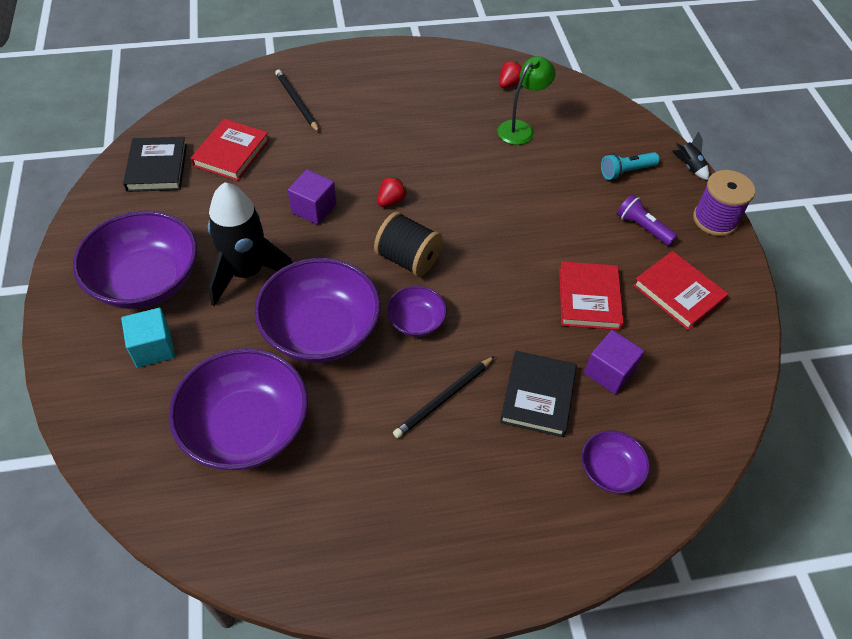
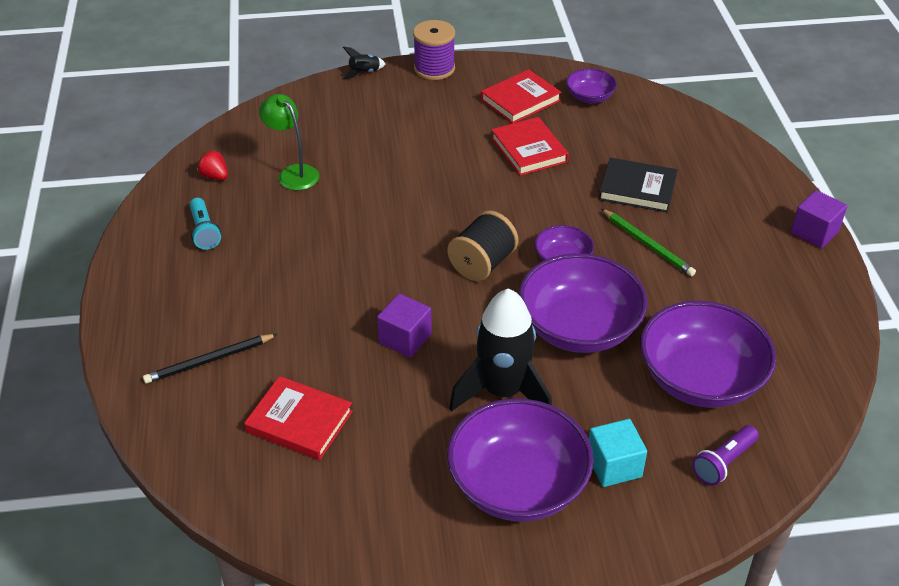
camera: 85 degrees left, 10 degrees down
(157, 167) = (318, 499): black book -> none
(391, 201) = (397, 275): red strawberry -> none
(444, 398) = (647, 244): black pencil -> green pencil
(589, 298) = (529, 150): red book -> red book turned 60 degrees clockwise
(609, 372) = (608, 147): purple cube -> purple cube (814, 232)
(610, 470) = (701, 157): purple bowl -> purple bowl (589, 97)
(626, 171) = (367, 110): turquoise flashlight -> turquoise flashlight (204, 231)
(642, 228) = (443, 110): purple flashlight -> purple flashlight (723, 462)

